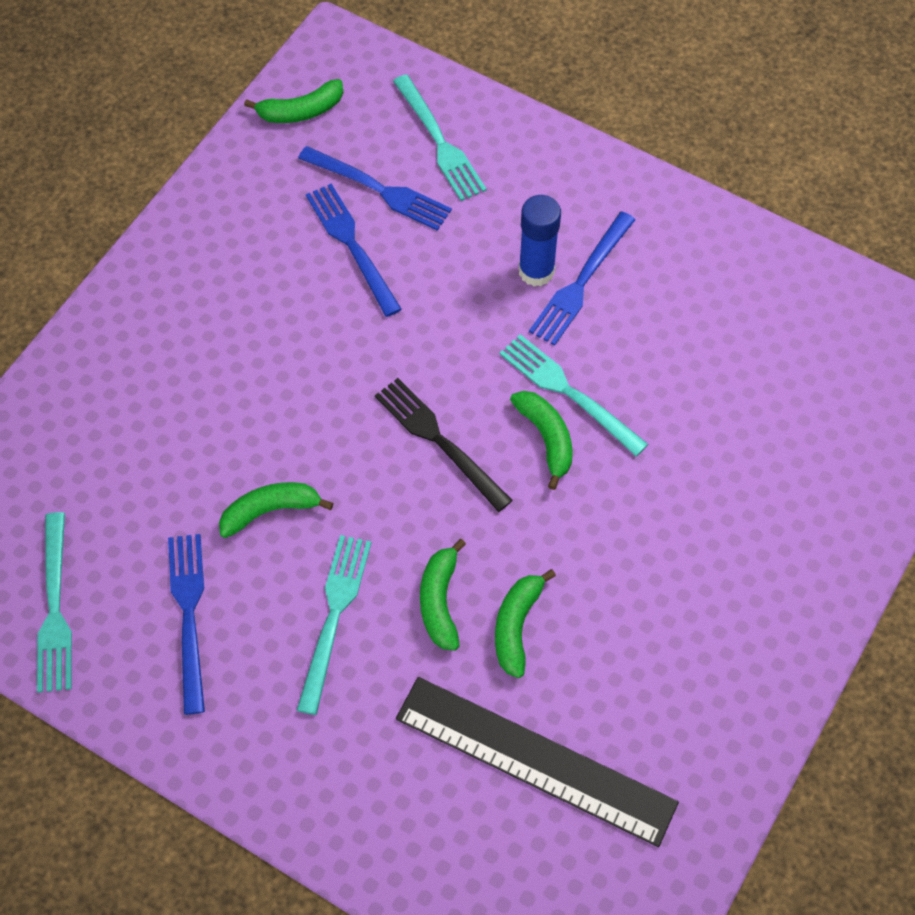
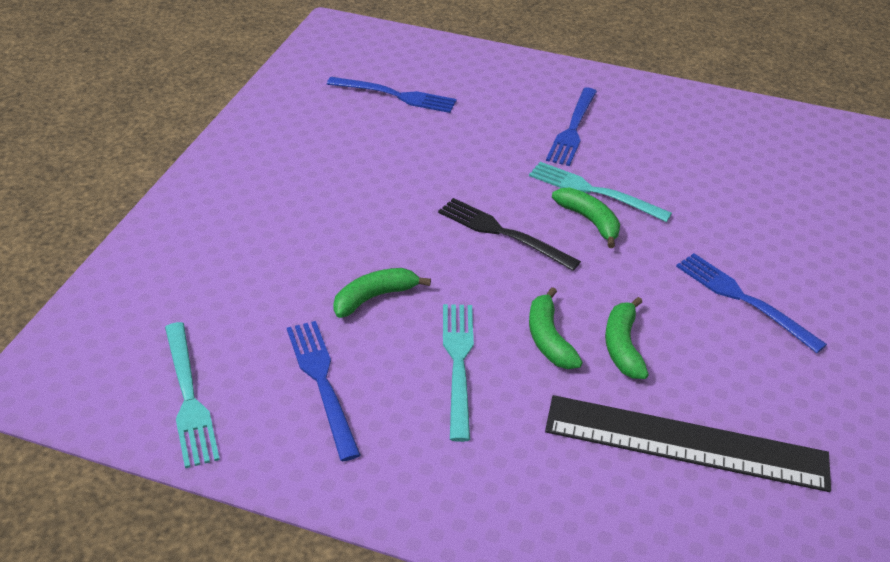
camera: 15 degrees left, 20 degrees down
(301, 111) = (320, 61): green banana -> none
(351, 244) = (385, 127): blue fork -> blue fork (742, 298)
(440, 143) = (433, 67): turquoise fork -> none
(536, 271) = (536, 127): blue glue stick -> none

